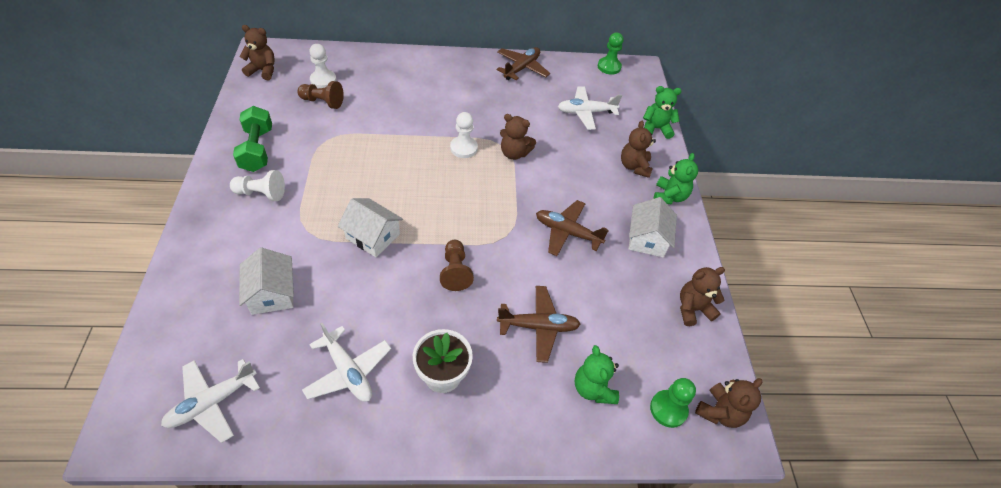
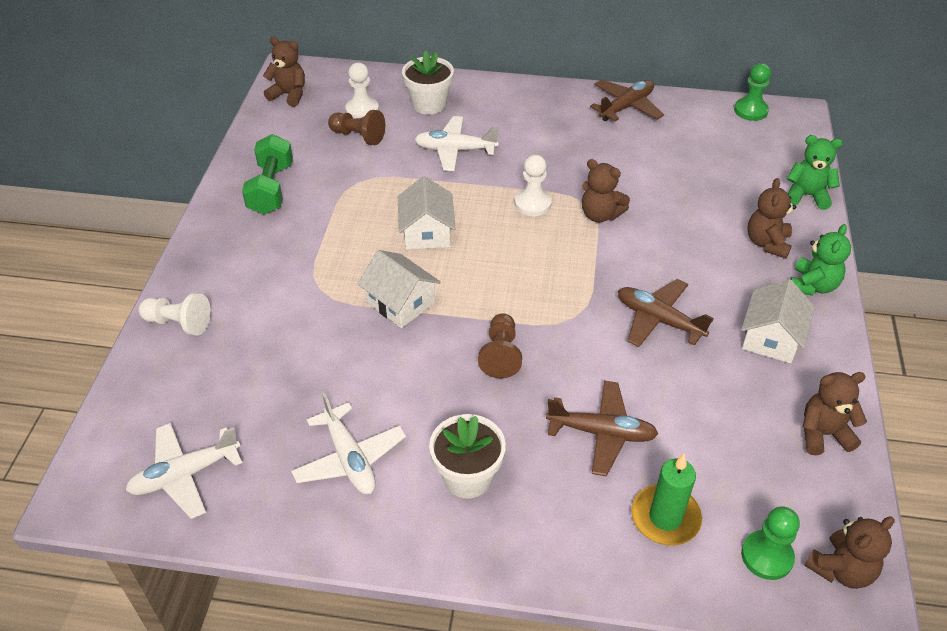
camera: 15 degrees right, 5 degrees down
(261, 193) = (270, 241): white pawn -> white pawn (179, 323)
(272, 293) = (269, 358): white house -> white house (427, 232)
(375, 73) = (429, 104): none -> white flower pot
(586, 112) = (708, 168): white plane -> white plane (455, 150)
(593, 388) = (665, 517): green teddy bear -> green candle

